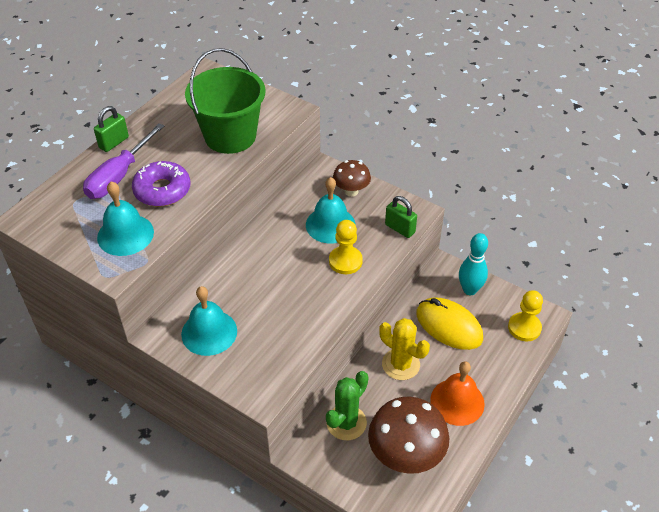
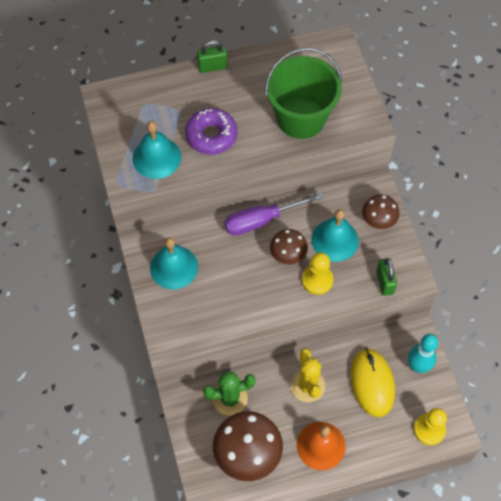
camera: 40 degrees right, 15 degrees up
(119, 176) = (192, 101): purple screwdriver -> purple screwdriver (262, 220)
(303, 259) = (288, 255): none -> brown mushroom

